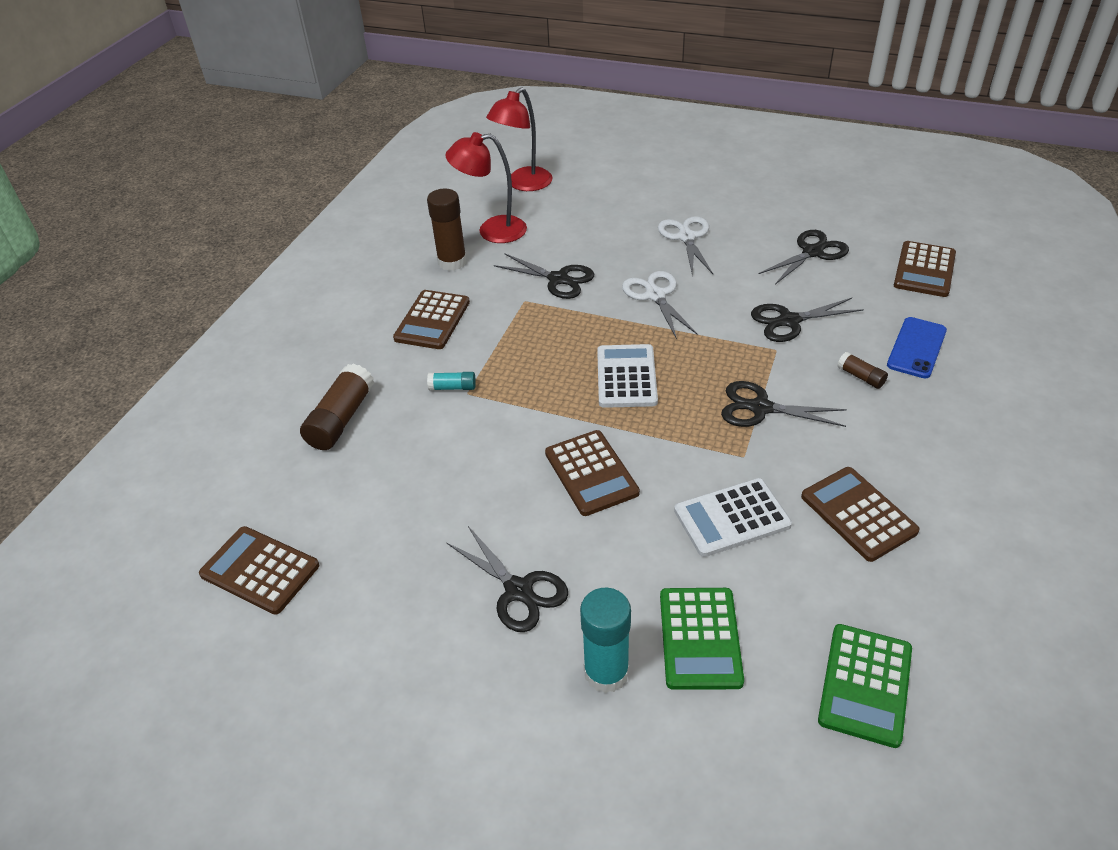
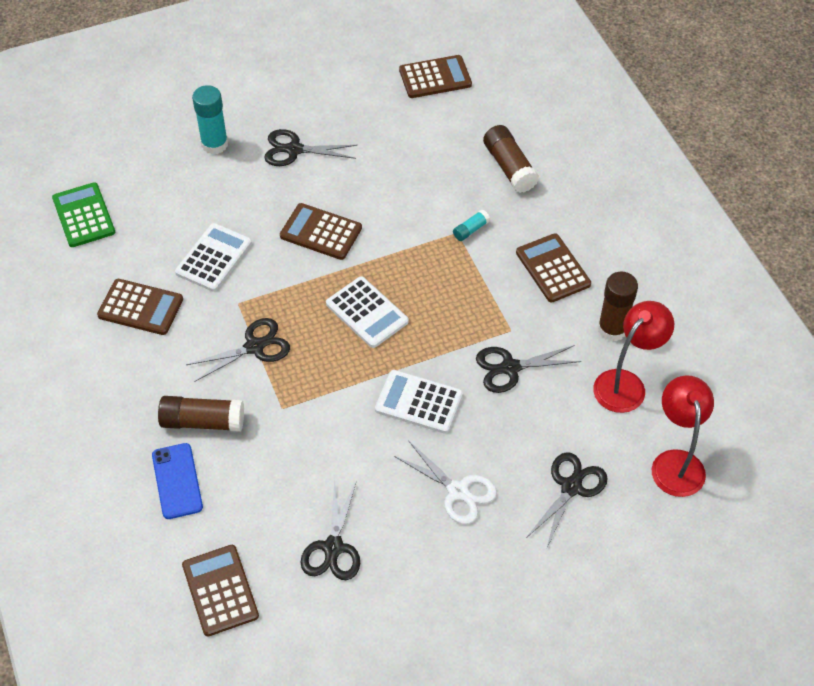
camera: 135 degrees right, 10 degrees up
(655, 295) = (419, 402): white scissors -> white calculator
(700, 638) = (181, 186): green calculator -> none
(789, 321) = (293, 445): black scissors -> black scissors (571, 487)
(860, 377) = (203, 421): brown glue stick -> brown glue stick, size x1.93

